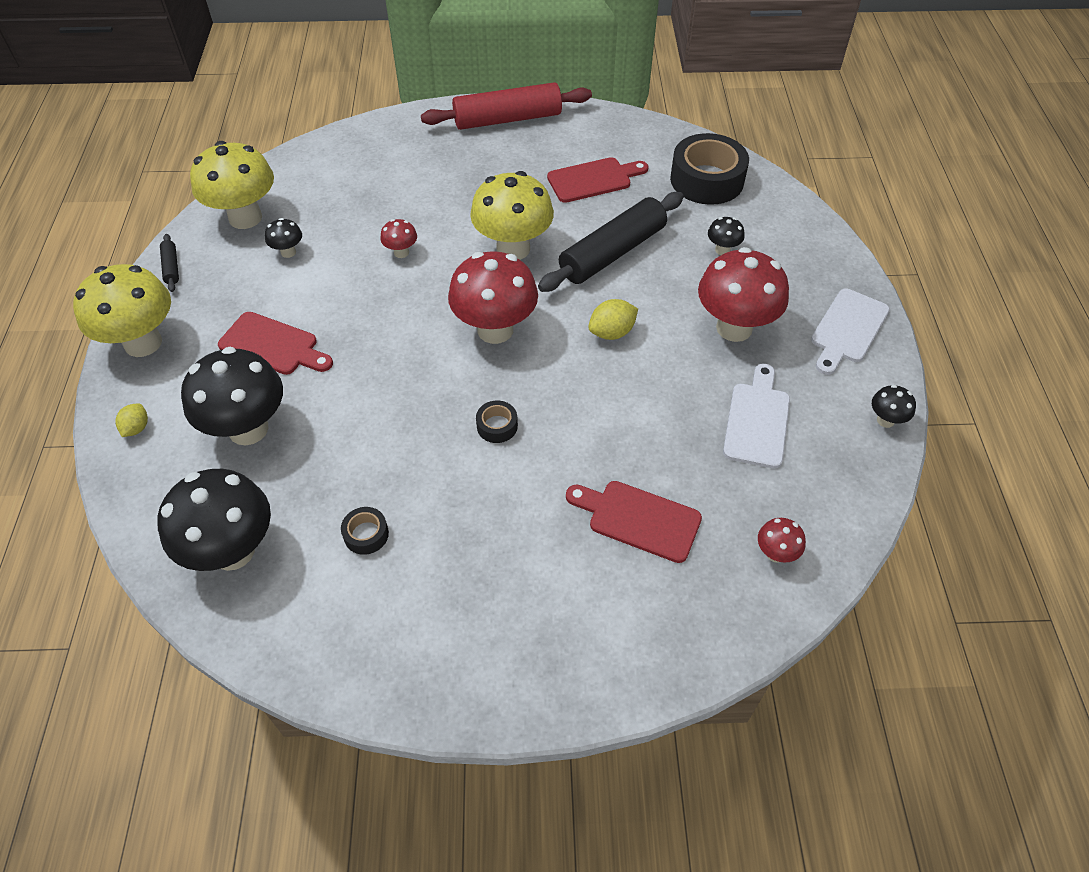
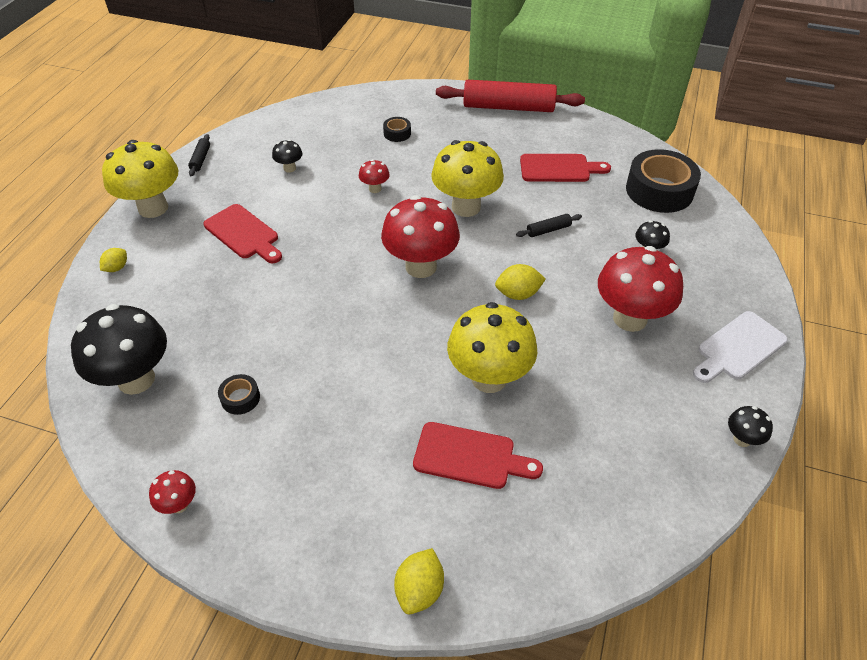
camera: 20 degrees right, 5 degrees down
(245, 218) = (271, 136): yellow mushroom -> yellow mushroom (489, 378)
(248, 429) = (194, 291): black mushroom -> none
(497, 426) = (386, 343): black tape -> black tape (397, 133)
(612, 253) = (548, 230): black rolling pin -> black rolling pin, size x0.42
(639, 519) = (469, 456): red cutting board -> red cutting board turned 150 degrees clockwise
(650, 668) = (419, 590): none -> yellow lemon
(757, 420) = (616, 404): white cutting board -> none
(775, 553) = (581, 527): red mushroom -> red mushroom (179, 504)

